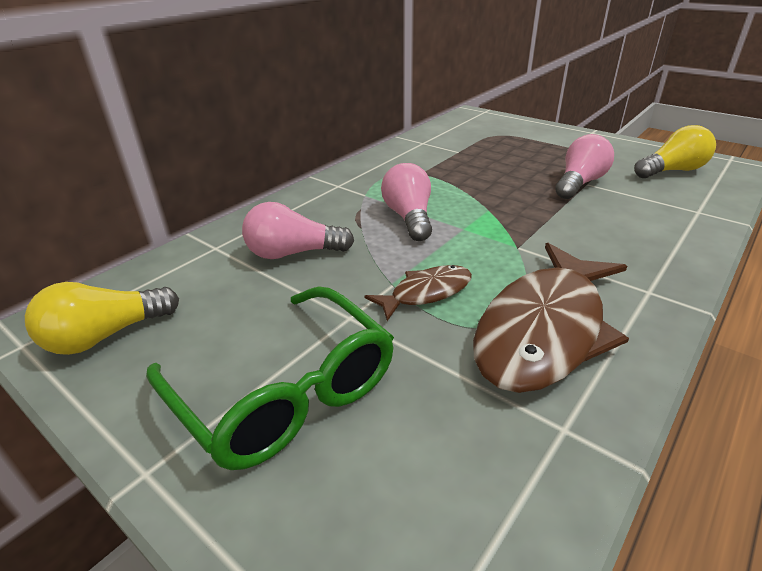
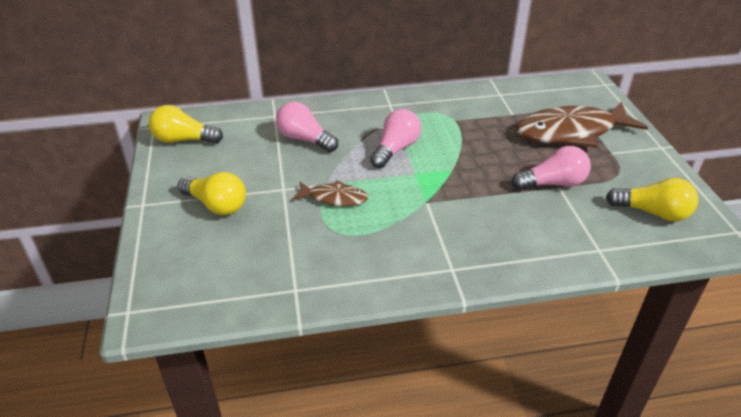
camera: 40 degrees right, 5 degrees up
(285, 391) = (216, 205): green glasses -> yellow light bulb
(544, 330) = (359, 250): brown fish -> brown fish (571, 132)

